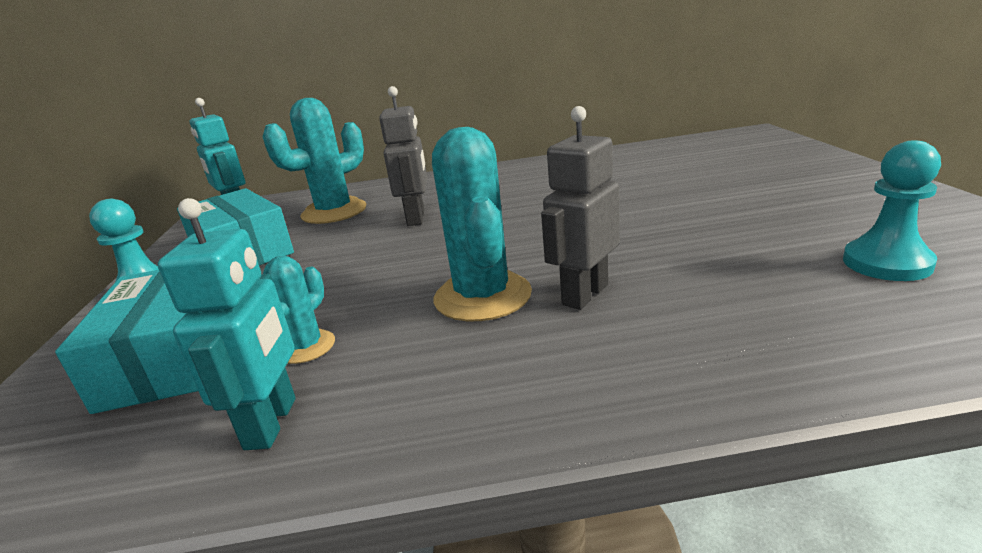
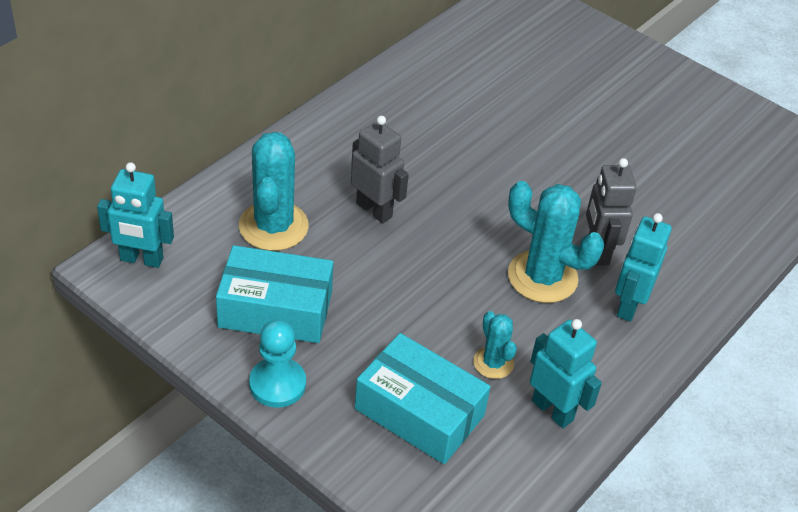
camera: 50 degrees left, 20 degrees up
(547, 356) = (628, 305): none -> turquoise robot
(887, 263) = (717, 165): turquoise pawn -> none

